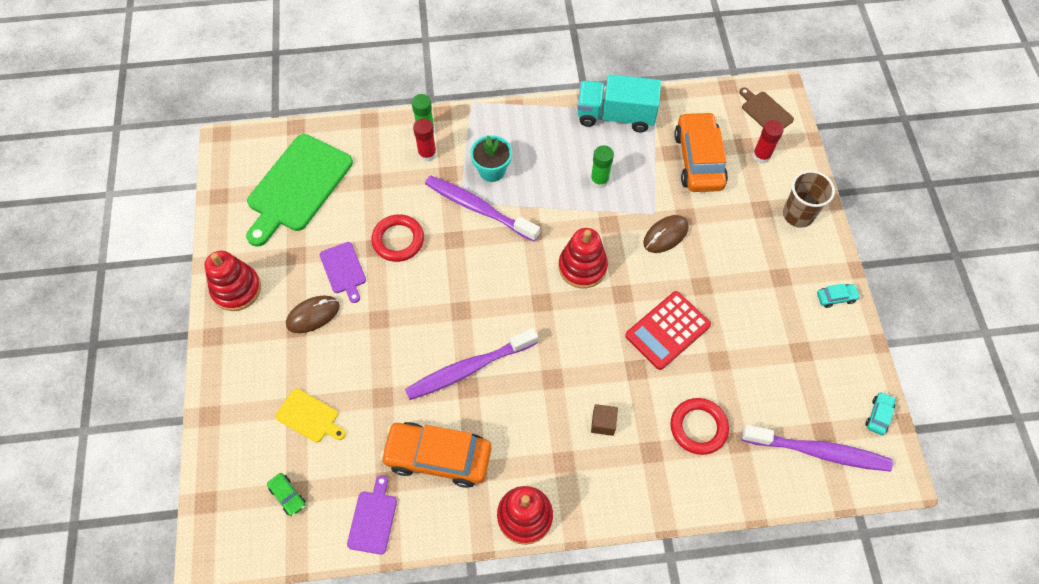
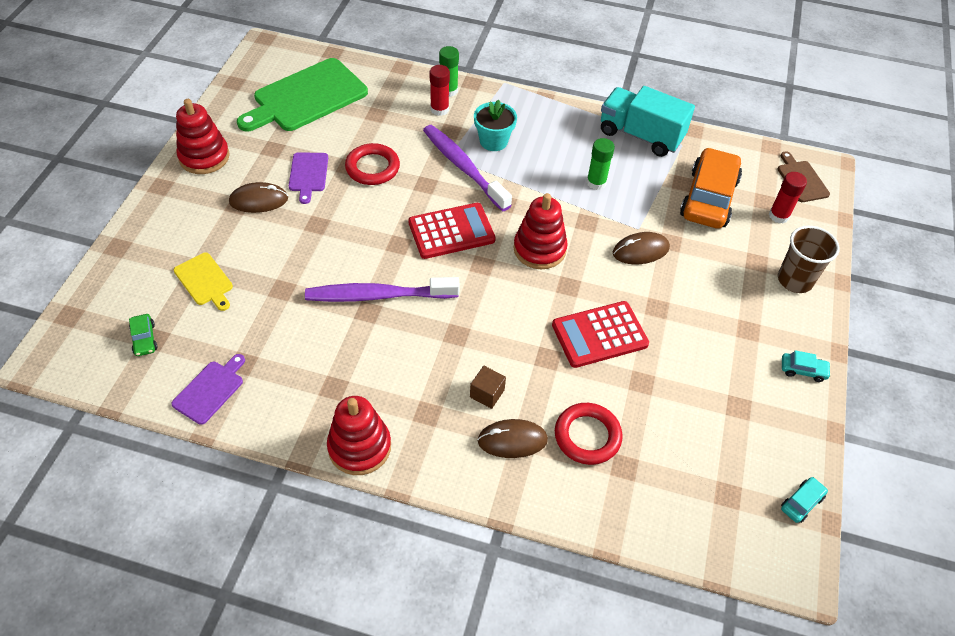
camera: 20 degrees right, 10 degrees down
(438, 457) = (304, 360): orange car -> none
(500, 279) = (451, 231): none -> red calculator
(642, 457) = (512, 440): none -> brown mouse
(818, 452) = (713, 512): purple toothbrush -> none

